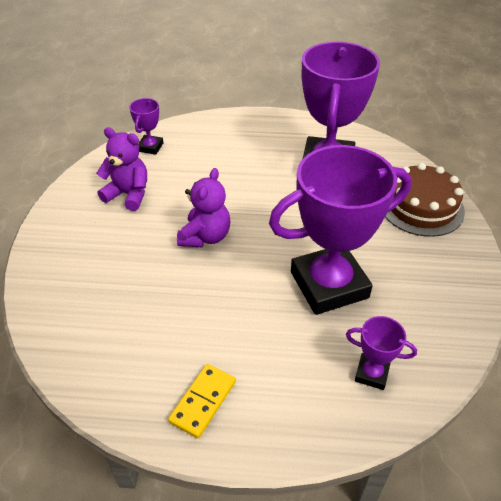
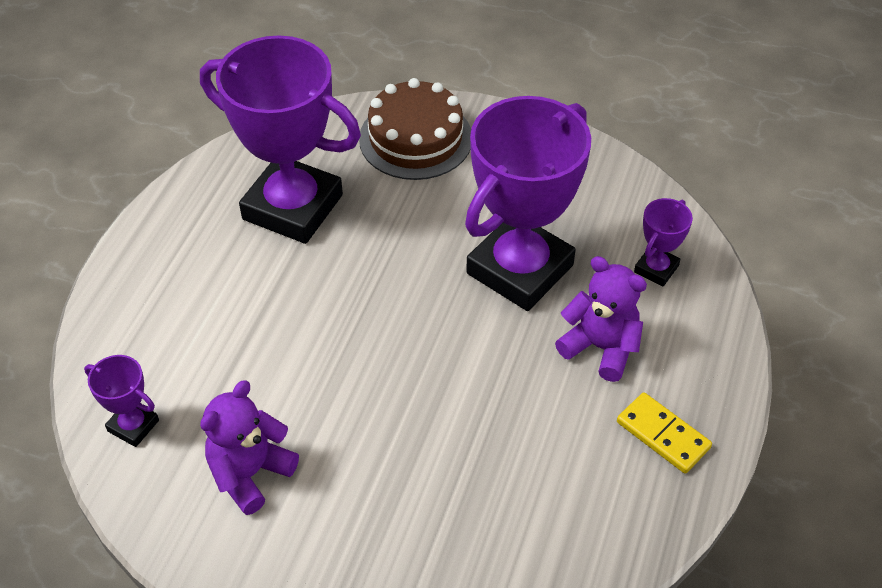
camera: 75 degrees left, 5 degrees up
(205, 236) = (388, 384): purple teddy bear -> purple teddy bear (600, 347)
(329, 285) = (520, 269): purple trophy -> purple trophy turned 45 degrees clockwise

